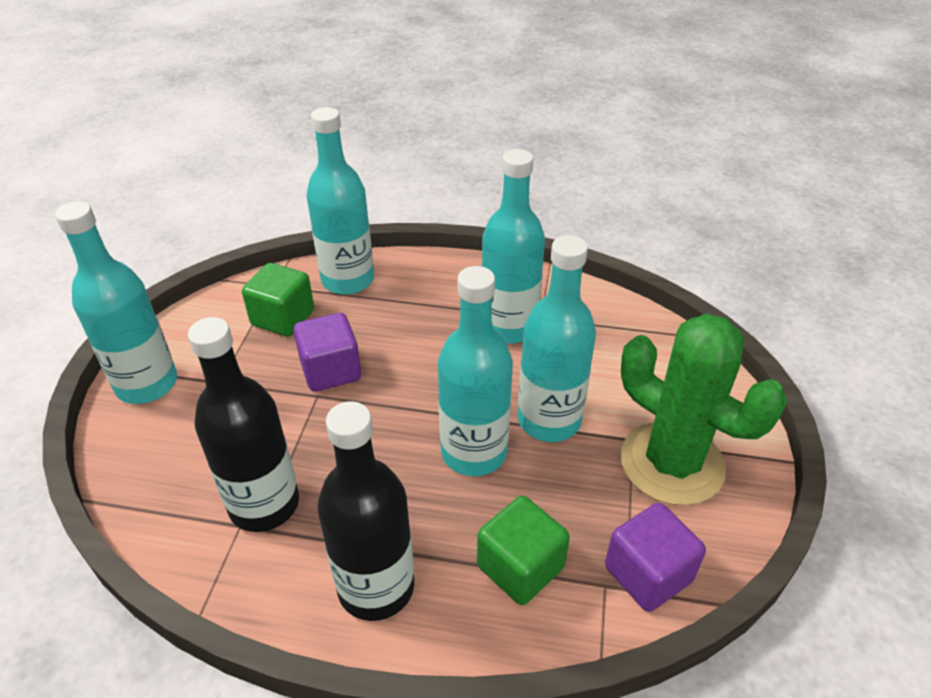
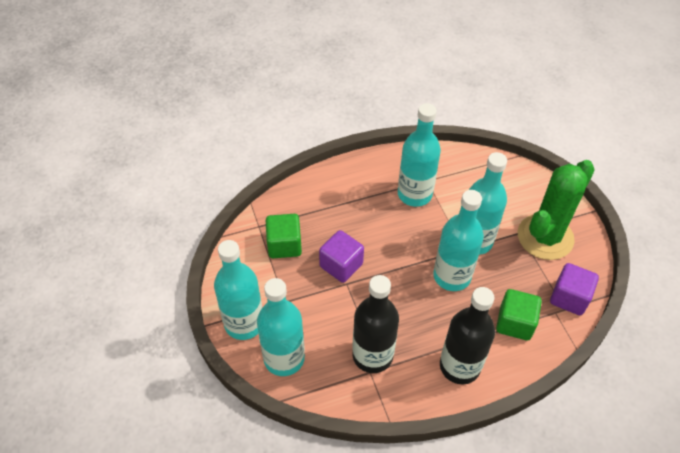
camera: 30 degrees left, 10 degrees up
(348, 280) = (300, 203): turquoise bottle -> turquoise bottle (284, 358)
(672, 463) = (545, 237): green cactus -> green cactus turned 60 degrees counterclockwise

